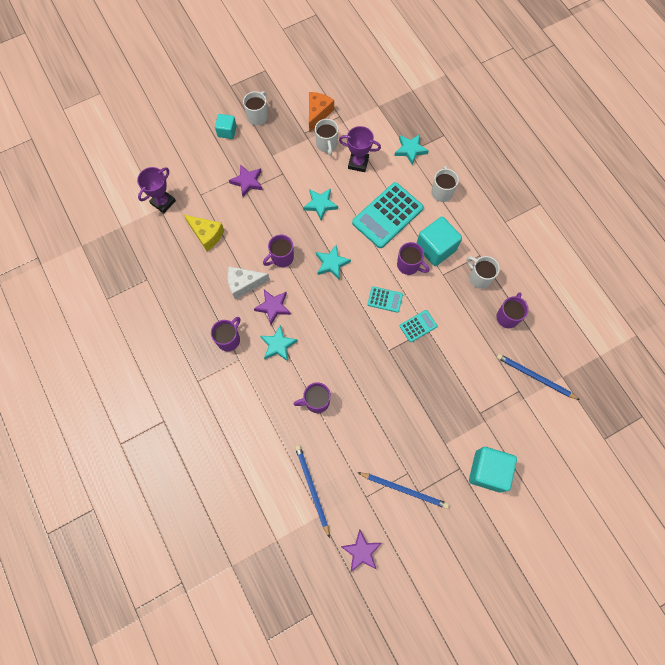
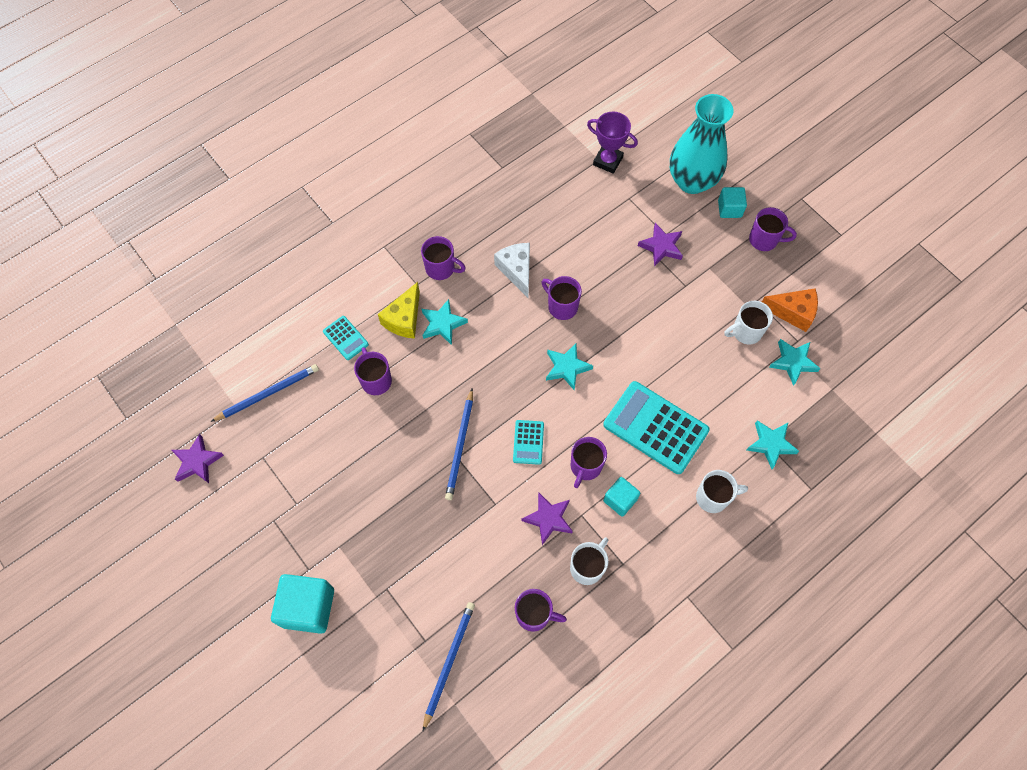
camera: 80 degrees right, 5 degrees down
(197, 150) = (692, 181): none -> turquoise vase
(207, 235) = (574, 216): yellow cheese -> yellow cheese (404, 319)
(258, 116) = (764, 240): white mug -> purple mug
(273, 307) = (492, 309): purple star -> purple star (548, 519)
(320, 204) = (650, 339): turquoise star -> turquoise star (793, 362)
(358, 163) = (728, 377): purple trophy -> none
(404, 490) = (275, 502): blue pencil -> blue pencil (460, 446)
(418, 326) = (498, 491): turquoise calculator -> turquoise calculator (345, 338)
(435, 248) = (620, 500): turquoise cube -> turquoise cube, size x0.58

